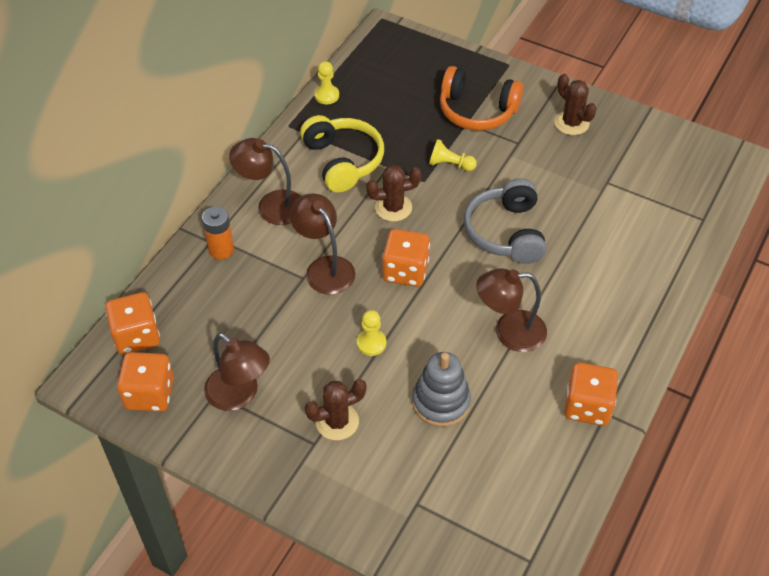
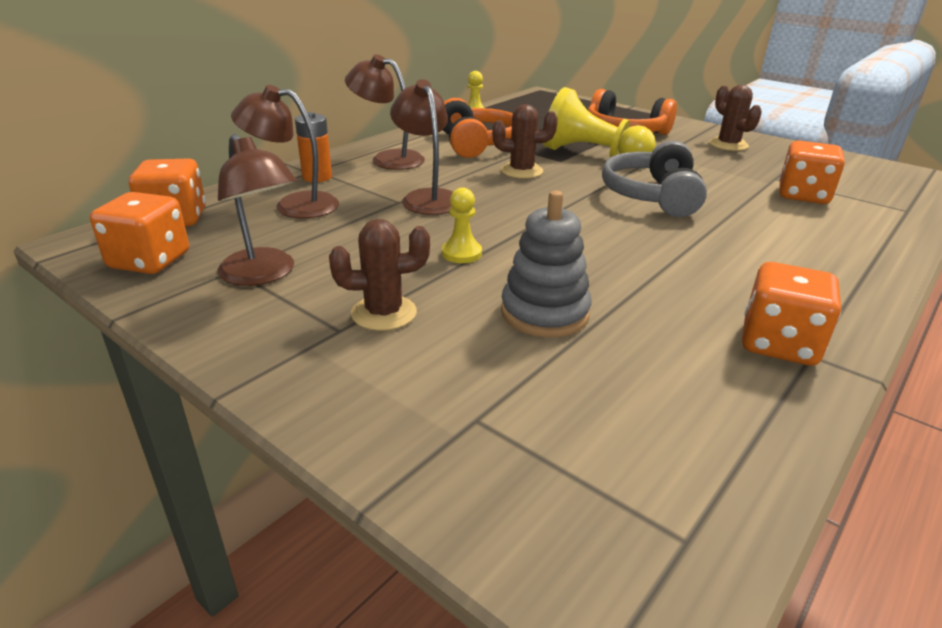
camera: 10 degrees right, 20 degrees down
(343, 161) = (476, 144): yellow headphones -> orange headphones
(405, 271) = (523, 208): orange dice -> orange dice (803, 195)
(450, 164) = (591, 154): yellow pawn -> yellow pawn, size x2.08
(509, 332) = (653, 264): brown lamp -> brown lamp (294, 205)

